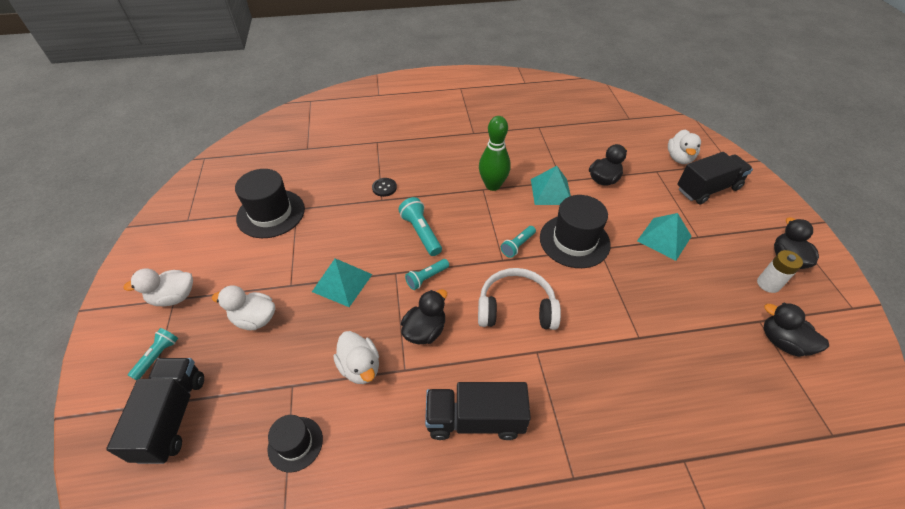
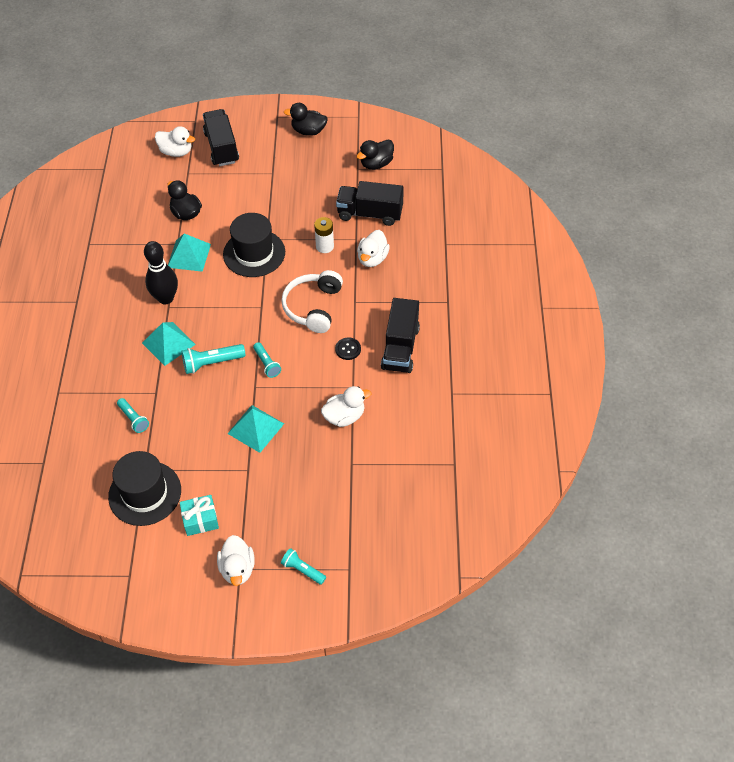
camera: 80 degrees left, 5 degrees up
(172, 417) = (363, 547): black truck -> black truck (370, 214)
(236, 258) = (200, 520): none -> turquoise gift
(255, 319) = (280, 496): white duck -> white duck (372, 259)
(295, 444) = (399, 459): black hat -> none
(384, 188) = (138, 389): black button -> black button (348, 349)
(425, 330) = (320, 370): black duck -> none
(492, 185) = (165, 298): green bowling pin -> black bowling pin
(517, 245) = (248, 293): turquoise flashlight -> turquoise flashlight (133, 419)
(664, 238) = (268, 194): turquoise pyramid -> turquoise pyramid (168, 343)
(768, 284) = (328, 151): white battery -> white battery (325, 246)

